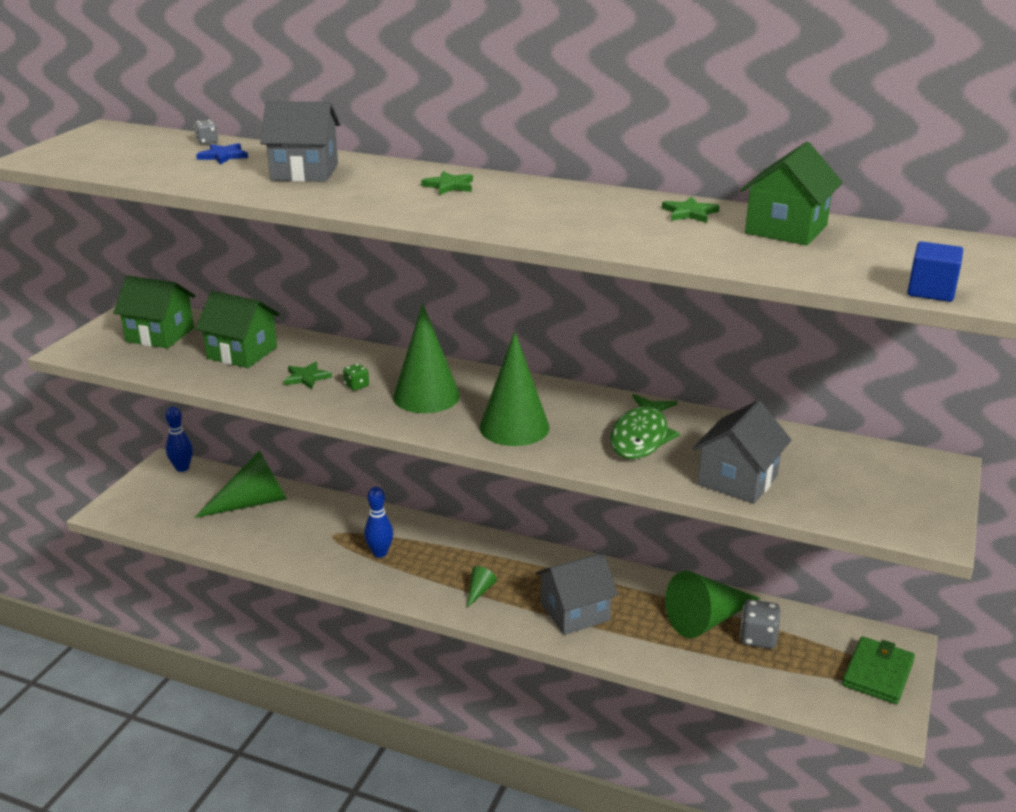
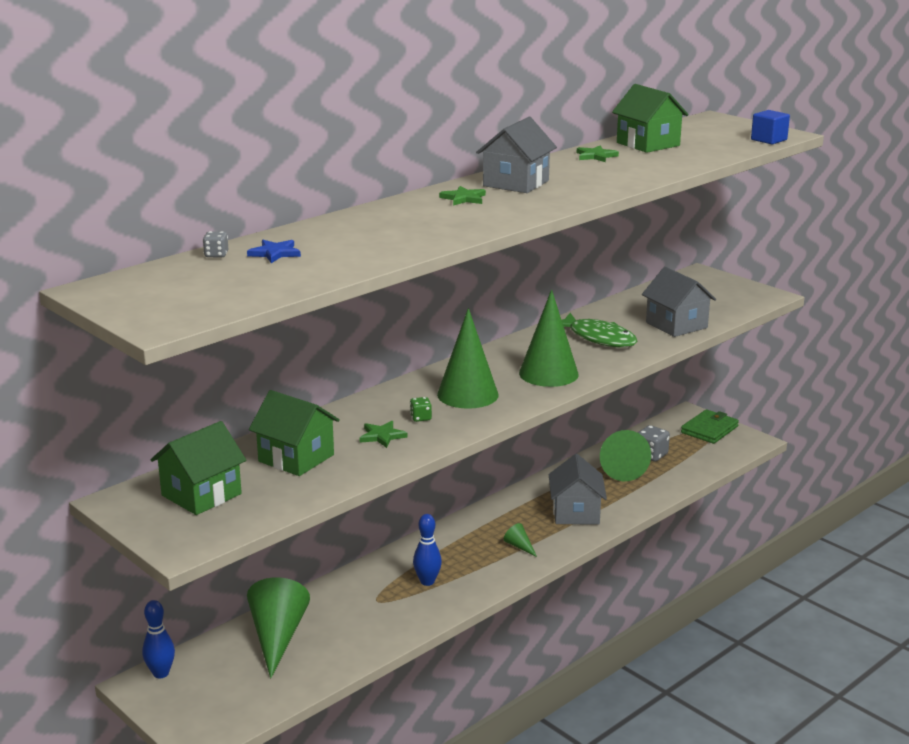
camera: 65 degrees left, 5 degrees down
(242, 353) = (296, 458): green house -> green house turned 75 degrees clockwise
(305, 172) = (367, 232): grey house -> grey house (516, 183)
(877, 673) = (709, 429): green wallet -> green wallet turned 75 degrees clockwise

